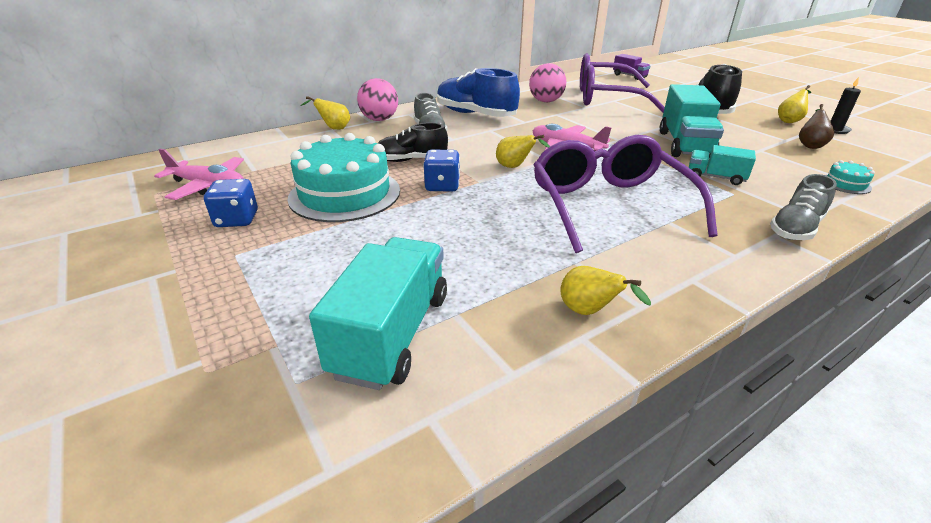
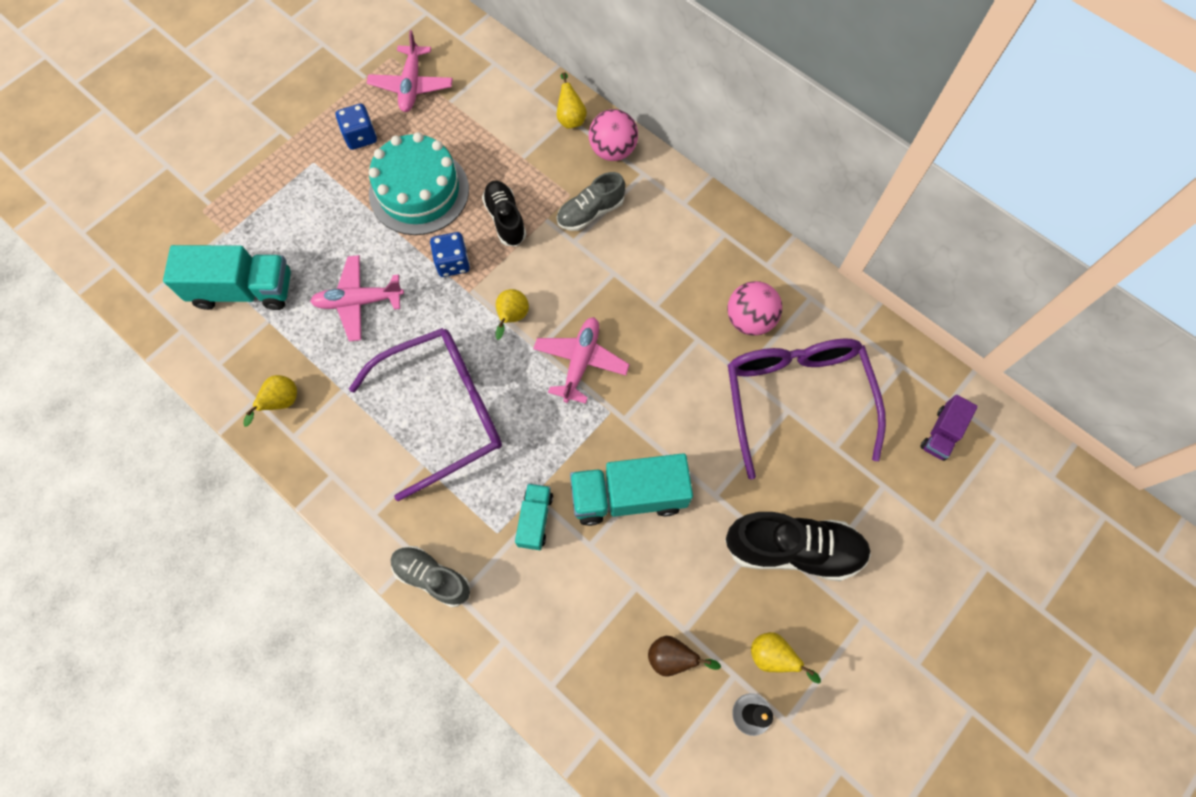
camera: 75 degrees right, 35 degrees up
(460, 240) = (359, 301): none -> pink plane
(475, 114) = (663, 245): blue shoe -> none
(845, 184) = (551, 662): turquoise cake -> none

